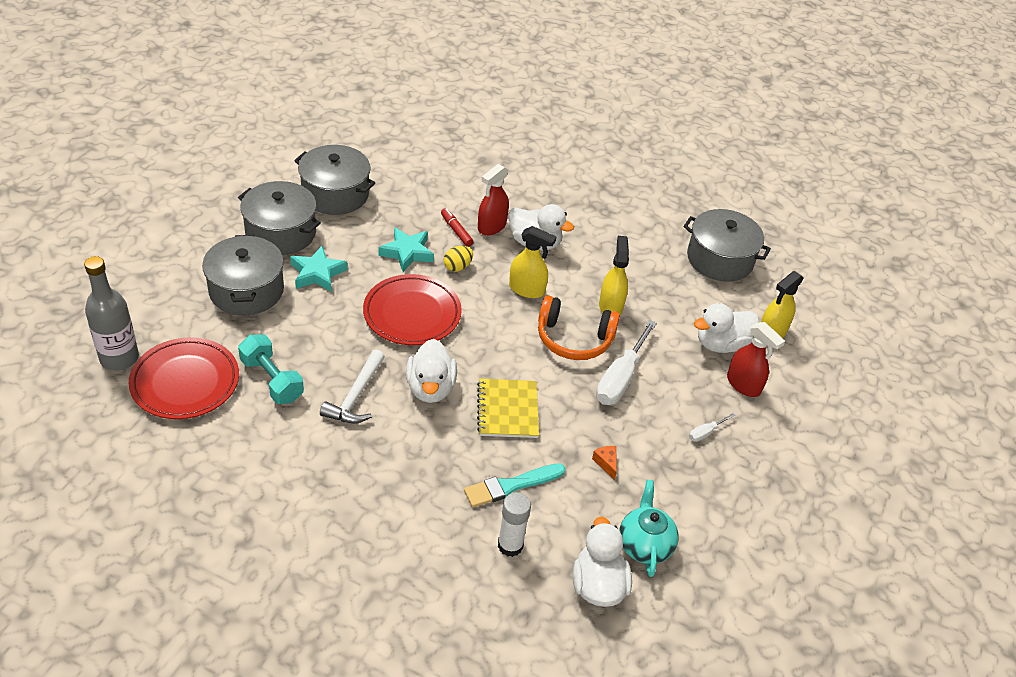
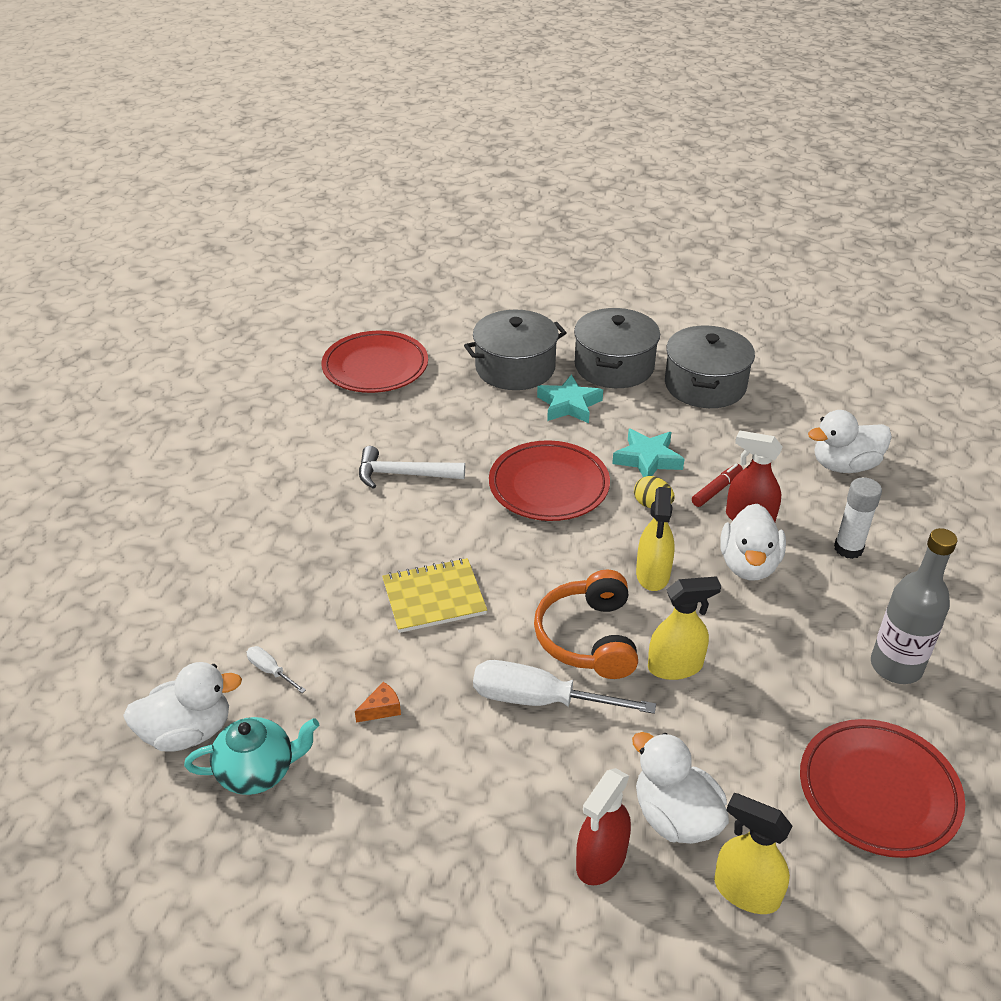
camera: 80 degrees right, 5 degrees down
(119, 358) = (388, 326): grey bottle -> grey bottle (896, 666)
(272, 380) = (401, 415): turquoise dumbbell -> none
(430, 388) = (440, 526): white duck -> white duck (844, 465)
(510, 545) = (231, 640): white glue stick -> white glue stick (848, 548)
(511, 486) = (317, 623): turquoise brush -> none
(706, 432) = (479, 819): white screwdriver -> white screwdriver (271, 671)
(720, 259) = (878, 792): grey pot -> red plate

